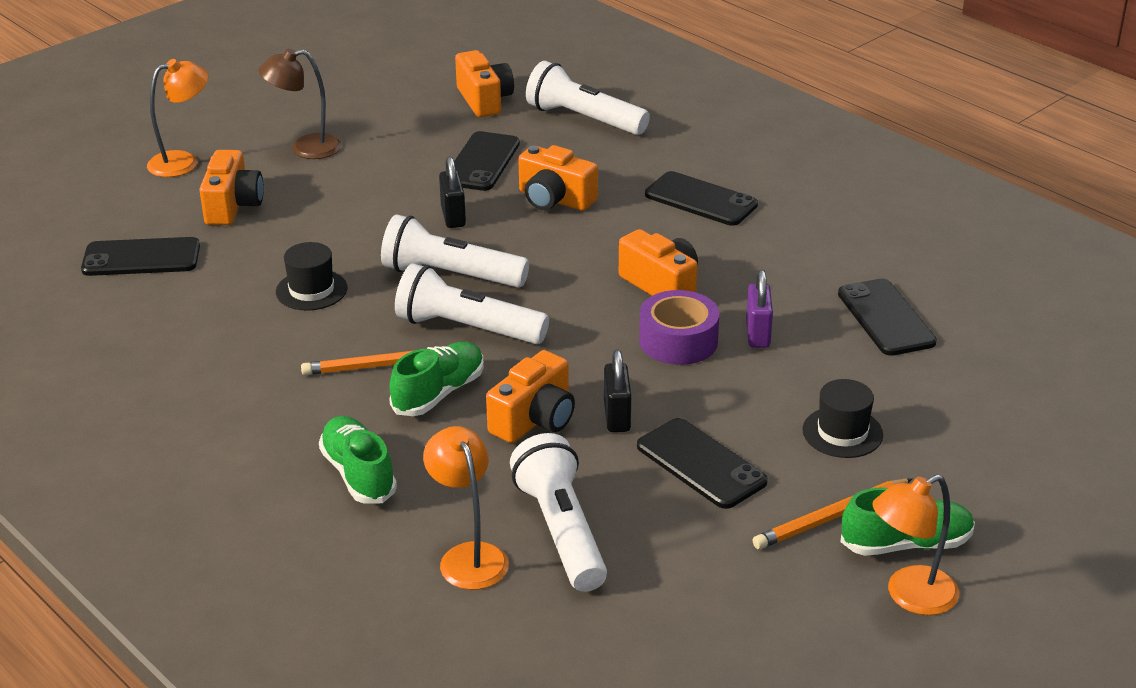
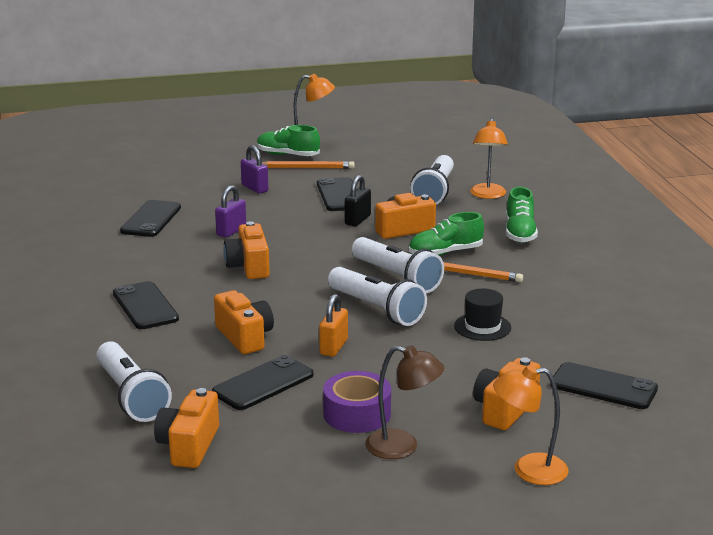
camera: 150 degrees left, 10 degrees down
(453, 216) = (334, 347): black padlock -> orange padlock
(678, 341) = (280, 239): purple tape -> purple tape (357, 414)
(842, 432) = (254, 188): black hat -> purple padlock

